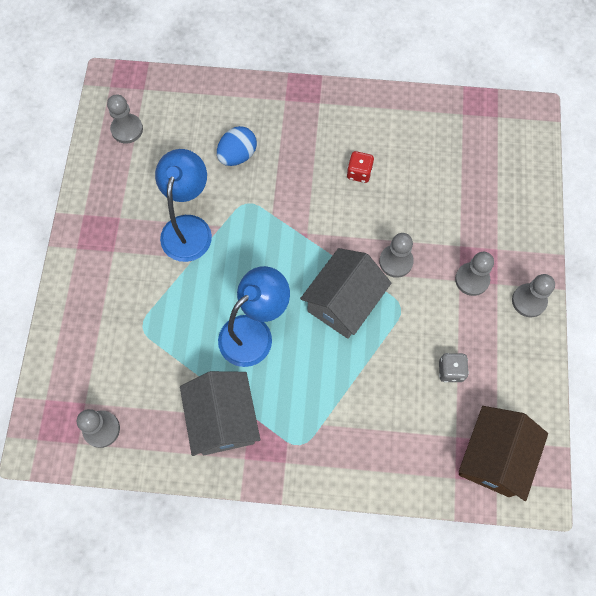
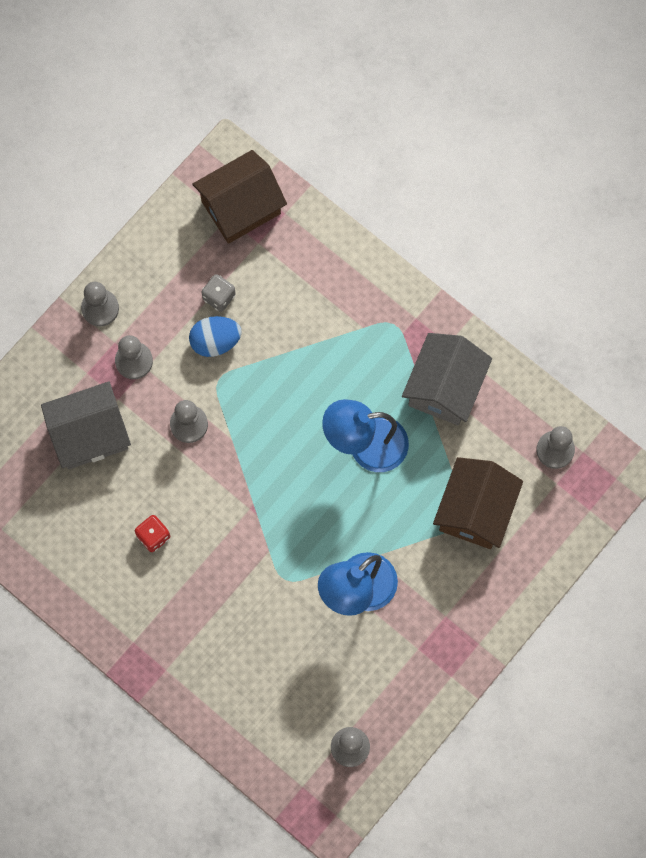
camera: 145 degrees left, 5 degrees up
(137, 339) = (475, 511): none -> brown house
(237, 155) = (258, 638): blue egg -> blue egg (215, 341)
(343, 303) = (266, 419): grey house -> grey house (90, 434)

